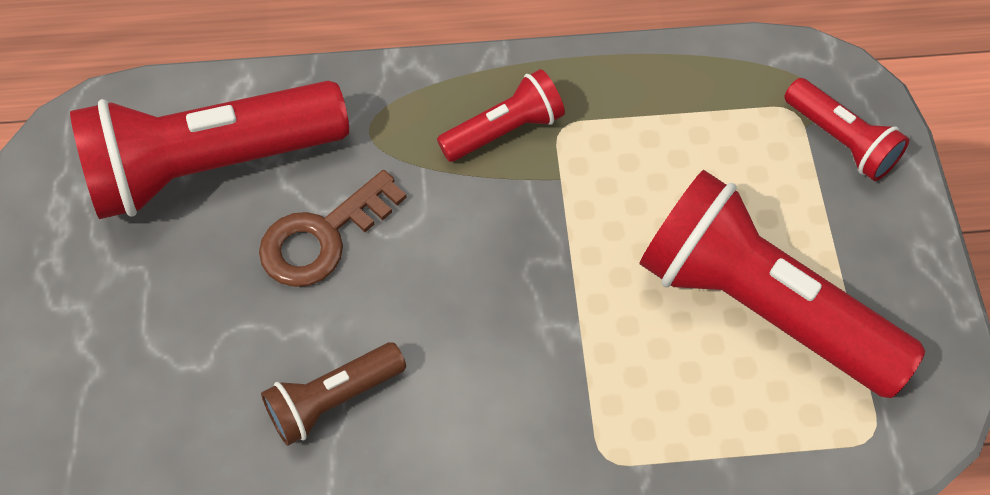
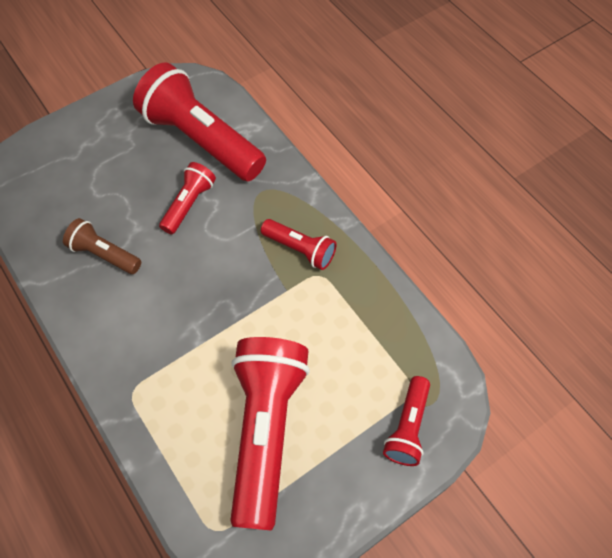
camera: 60 degrees right, 0 degrees up
(323, 237) = (189, 204): brown key -> red flashlight

